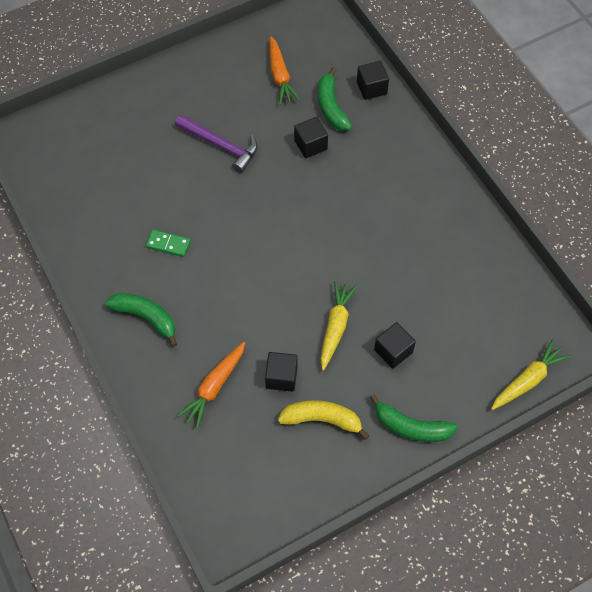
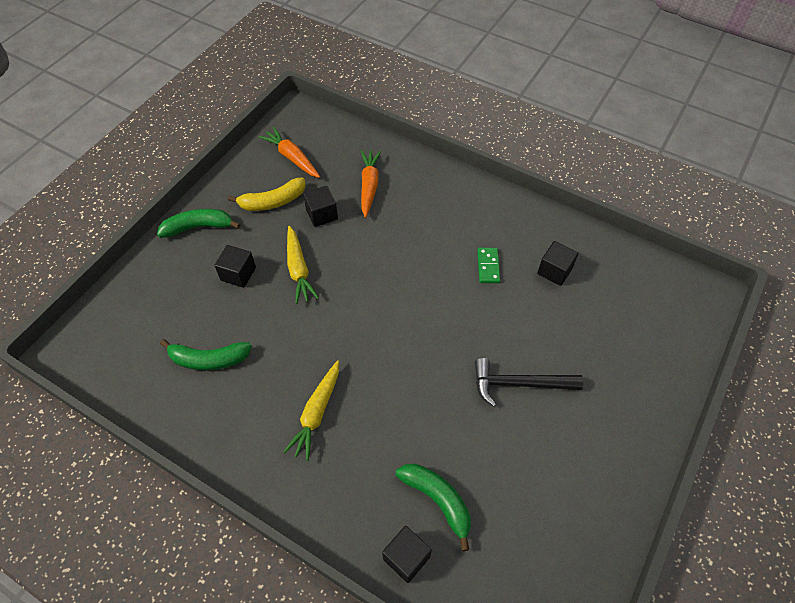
camera: 150 degrees right, 5 degrees down
(146, 317) = (458, 206): green banana -> green banana (209, 359)
(168, 244) = (488, 266): green domino -> green domino turned 75 degrees counterclockwise
(221, 146) = (519, 384): purple hammer -> black hammer
(280, 76) = (524, 511): orange carrot -> orange carrot (292, 157)
(310, 145) = (429, 435): black cube -> black cube (554, 271)
(528, 380) = (106, 305): yellow carrot -> yellow carrot (316, 413)

